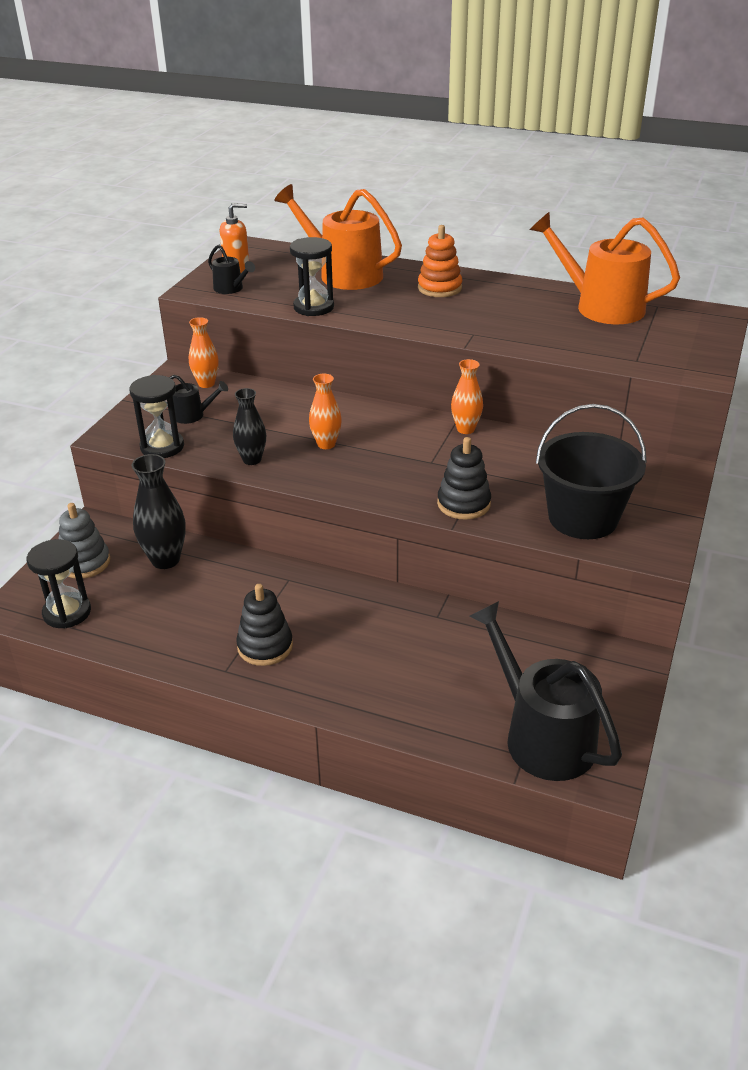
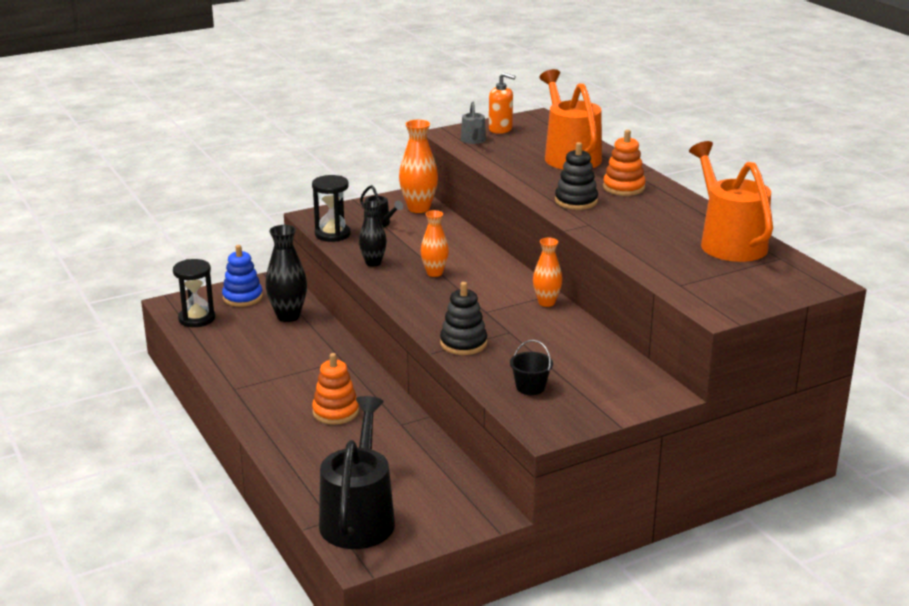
camera: 40 degrees right, 10 degrees down
(85, 563) = (242, 297): grey stacking toy -> blue stacking toy
(206, 383) = (418, 208): orange vase -> orange vase, size x1.53
(231, 289) = (473, 140): black watering can -> grey watering can
(265, 646) = (274, 388): black stacking toy -> black stacking toy (576, 201)
(313, 307) = (507, 170): black hourglass -> none
(362, 638) = (335, 412): none -> orange stacking toy
(583, 518) = (530, 387): black bucket -> black bucket, size x0.46

